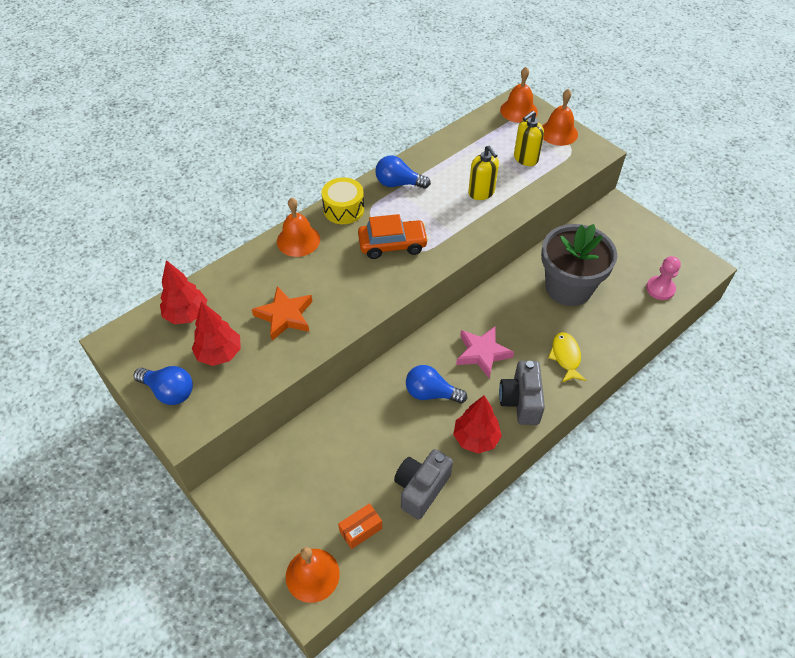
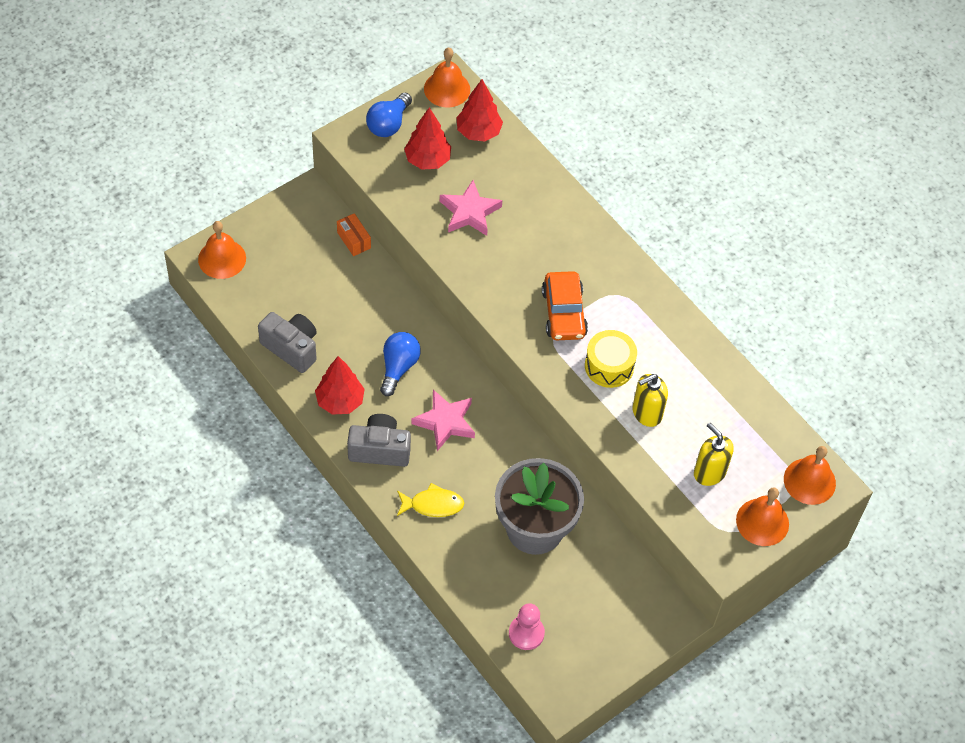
camera: 90 degrees right, 5 degrees up
(285, 316) = (469, 212): orange star -> pink star
(298, 240) = (575, 225): orange bell -> orange bell (447, 89)
(343, 209) = (622, 269): yellow drum -> yellow drum (609, 366)
(361, 530) = (257, 296): orange box -> orange box (354, 240)
(398, 183) = (664, 327): blue light bulb -> none

